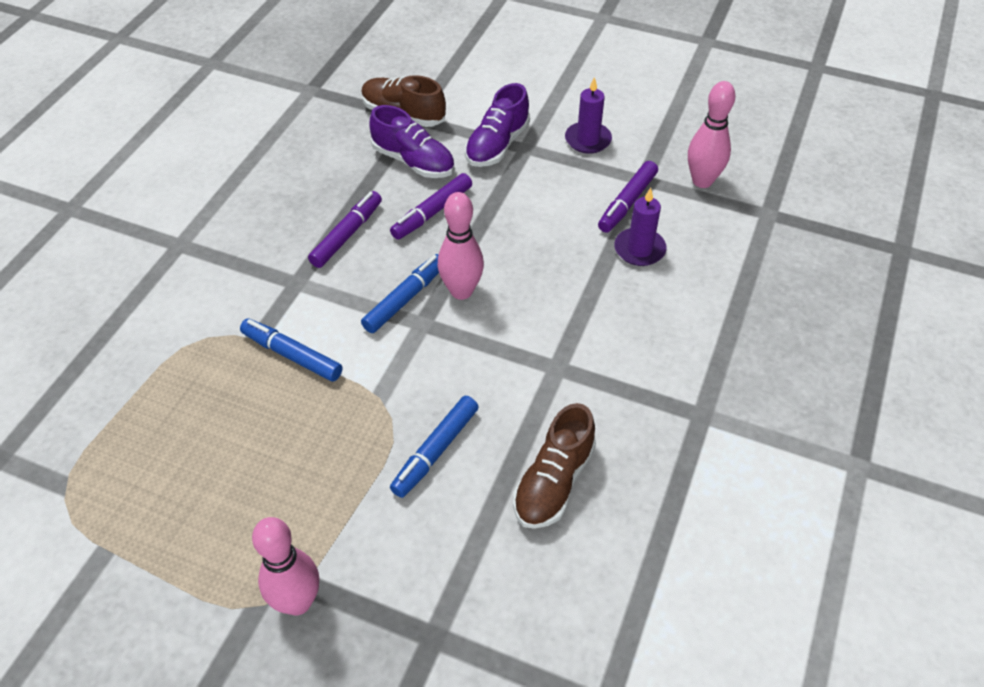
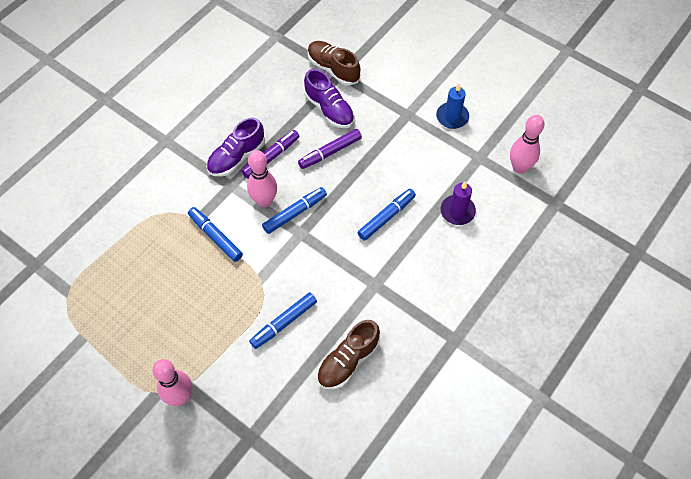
camera: 15 degrees right, 10 degrees up
(461, 291) = (332, 216): pink bowling pin -> pink bowling pin (264, 201)
(497, 145) = (389, 108): purple shoe -> purple shoe (236, 157)
(541, 277) = (386, 217): none -> blue marker
(588, 140) = (452, 117): purple candle -> blue candle
(627, 202) = (462, 173): purple marker -> none

